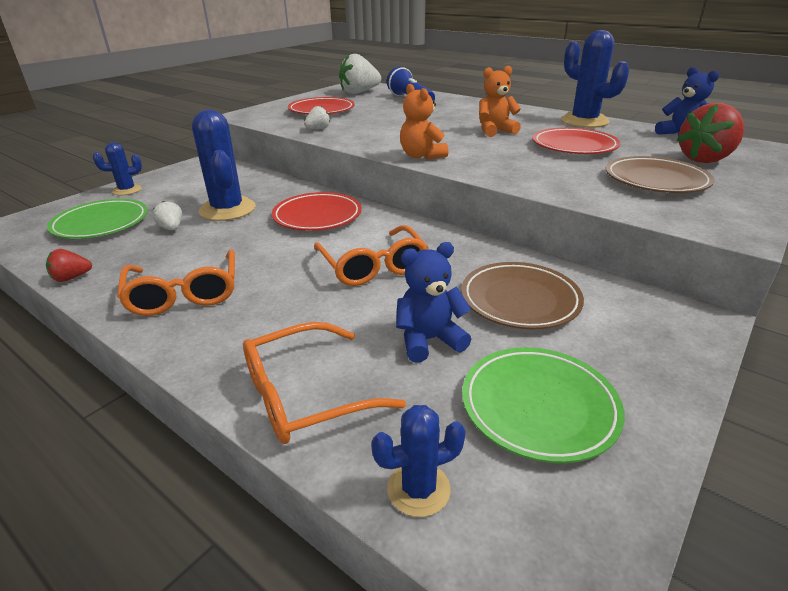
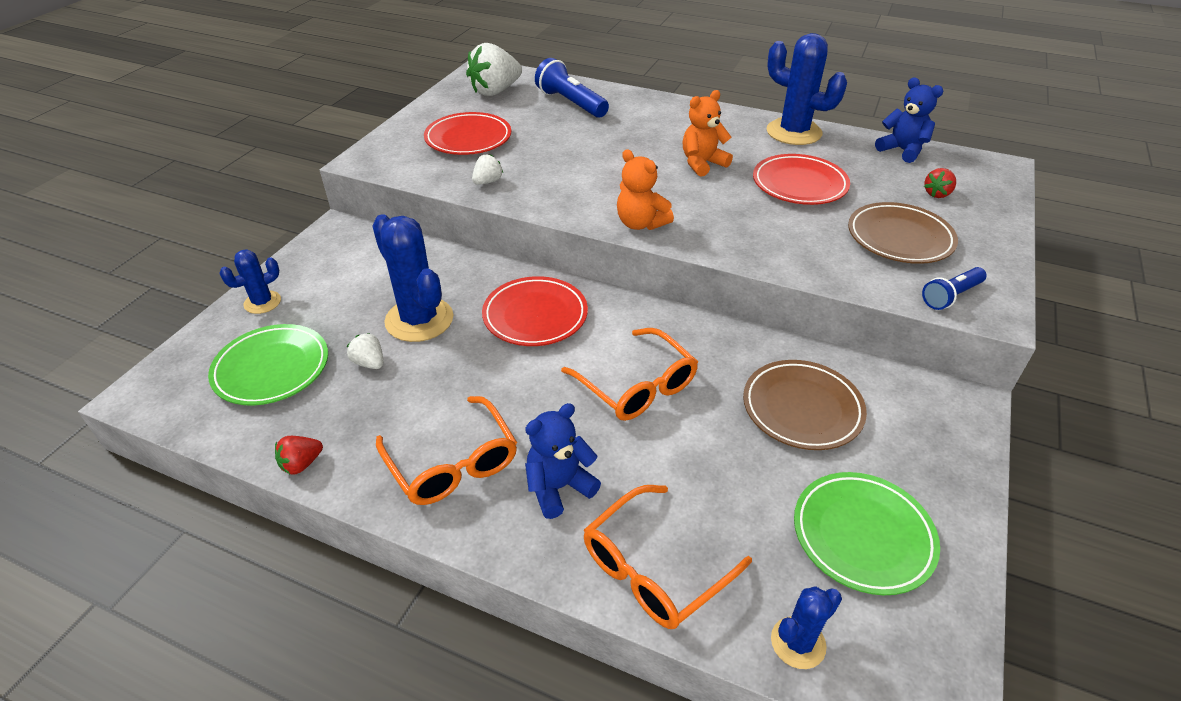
camera: 15 degrees left, 10 degrees up
(429, 340) = (737, 477): blue teddy bear -> blue teddy bear (559, 487)
(694, 218) = (951, 296): none -> blue flashlight
(705, 159) = (937, 194): red strawberry -> red strawberry, size x0.49

